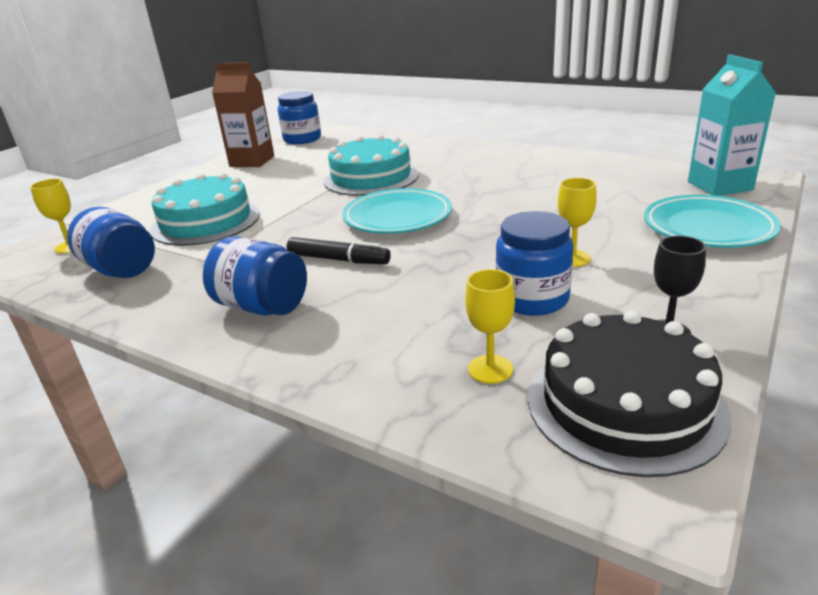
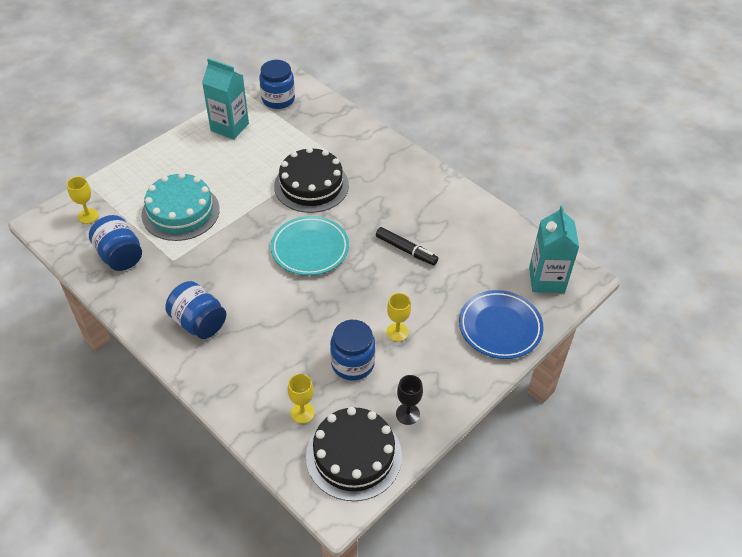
camera: 10 degrees right, 20 degrees up
(252, 161) = (229, 127): brown carton -> turquoise carton
(338, 260) = (256, 288): black marker -> black marker (406, 250)
(371, 177) = (311, 185): turquoise cake -> black cake
(708, 228) = (500, 327): turquoise plate -> blue plate

